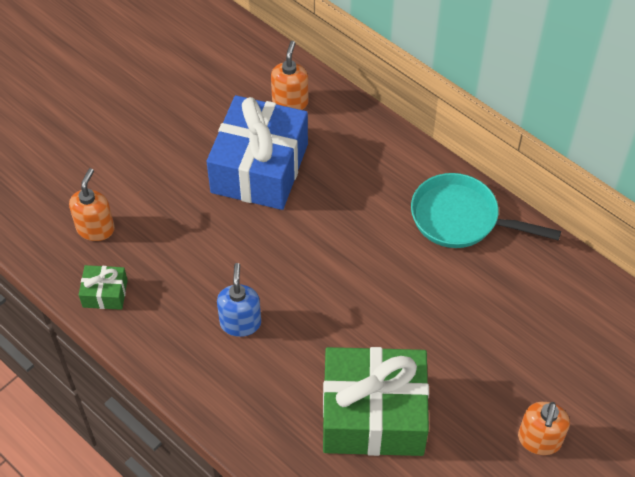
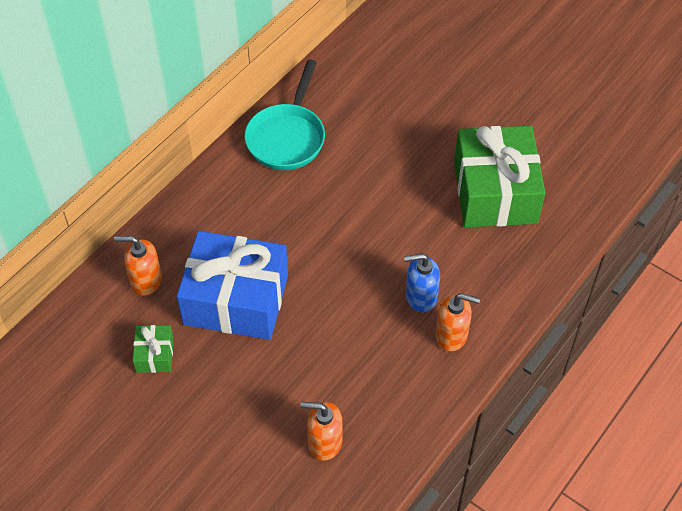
camera: 95 degrees left, 0 degrees up
(105, 293) = (404, 419): green gift -> green gift (155, 354)
(539, 440) = (496, 87): orange soap dispenser -> orange soap dispenser (452, 335)

